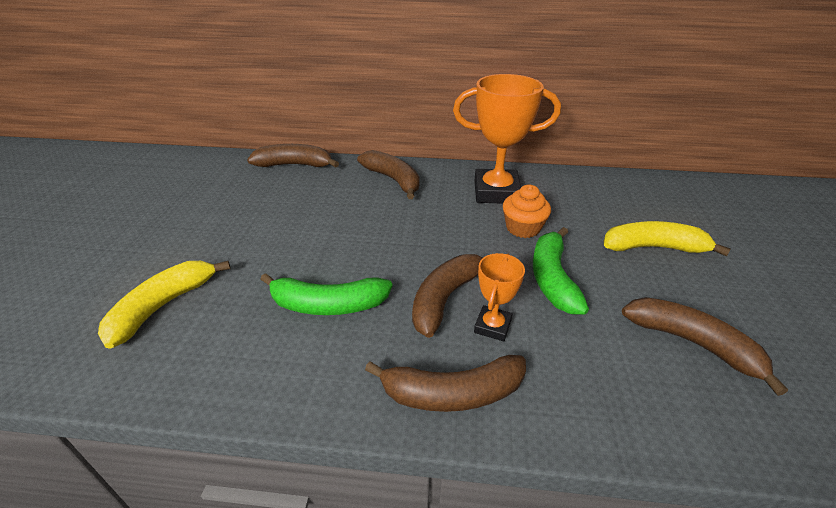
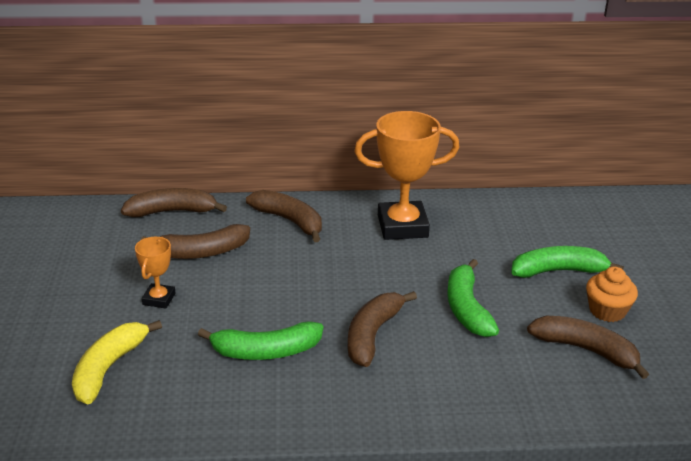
camera: 10 degrees left, 5 degrees down
(452, 393) = (394, 407): brown banana -> brown banana (201, 252)
(492, 326) = (418, 354): orange trophy -> orange trophy (159, 299)
(523, 228) = (434, 263): orange cupcake -> orange cupcake (607, 311)
(653, 247) = (558, 271): yellow banana -> green banana

